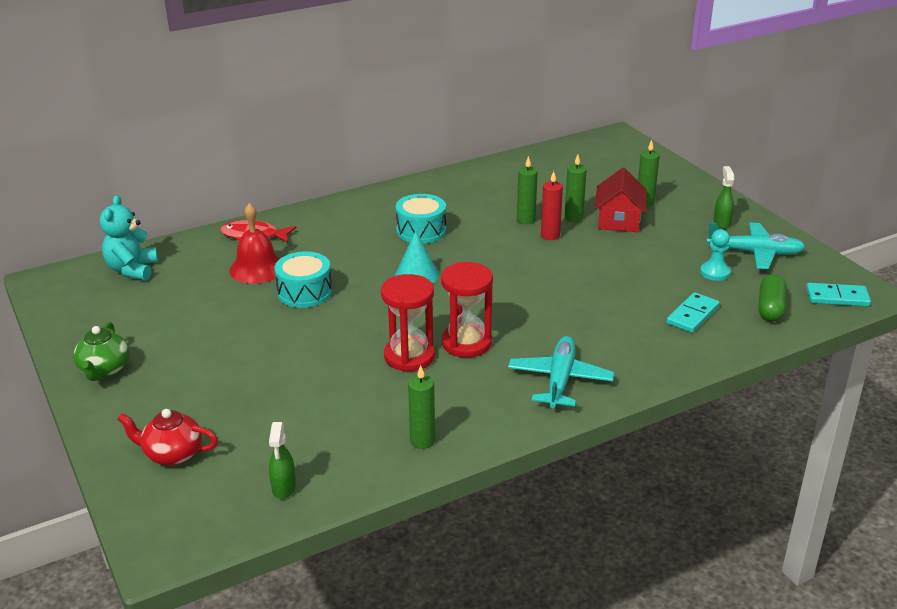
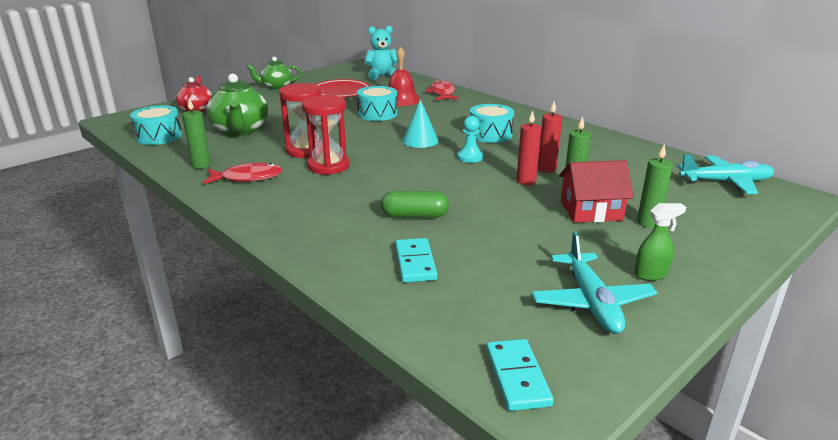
camera: 75 degrees right, 5 degrees down
(185, 312) = (341, 92): none -> red plate
(283, 488) = (159, 136): green spray bottle -> turquoise drum
(304, 408) = (240, 131): none -> green teapot
(478, 402) = (248, 178): none -> red fish
(526, 220) = (546, 169): green candle -> red candle
(560, 380) = (282, 204): turquoise plane -> turquoise plane (726, 182)
(692, 315) = (415, 263): turquoise domino -> turquoise domino turned 60 degrees clockwise
(715, 272) = (518, 274): turquoise pawn -> turquoise pawn (470, 157)
(770, 308) = (456, 316): green capsule -> green capsule (414, 216)

